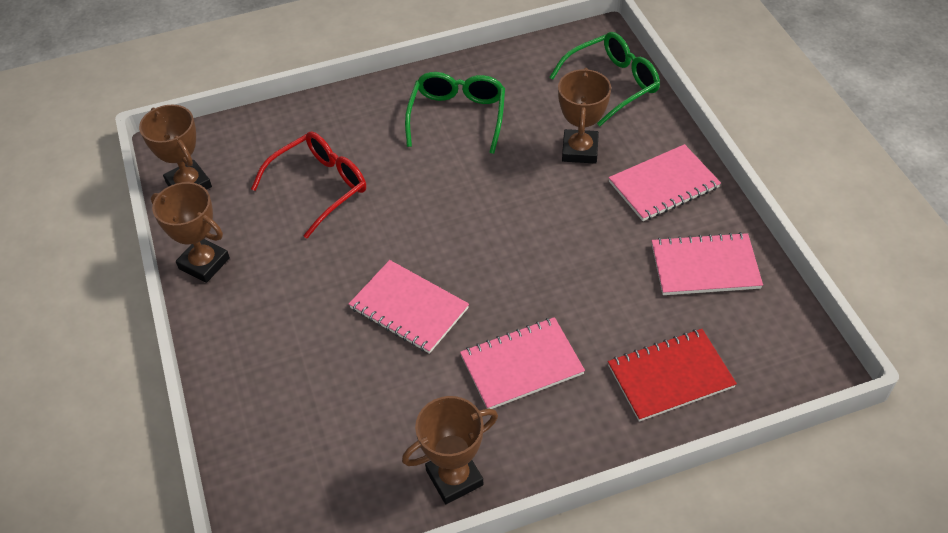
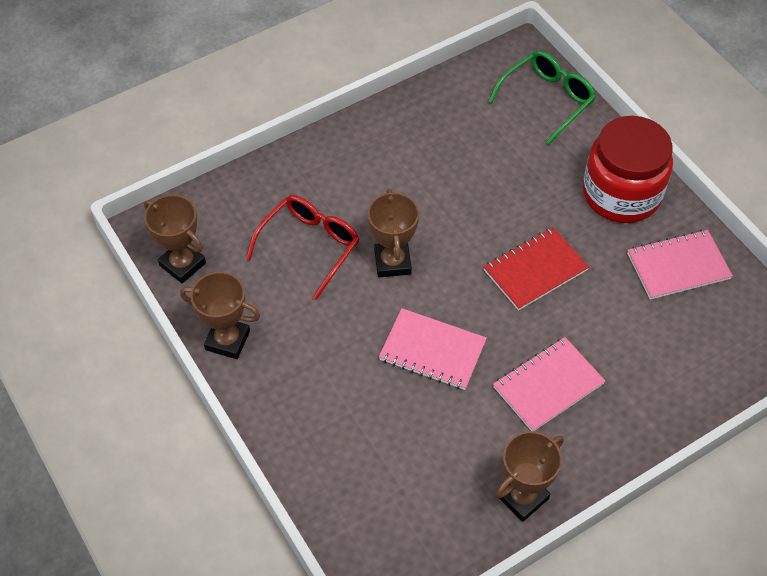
camera: 15 degrees left, 5 degrees up
(457, 116) = (415, 154): green glasses -> none
(580, 150) = (537, 171): brown trophy -> brown trophy (392, 262)
(663, 185) = (621, 194): pink notebook -> red jar
(670, 376) = (676, 372): red notebook -> red notebook (535, 270)

